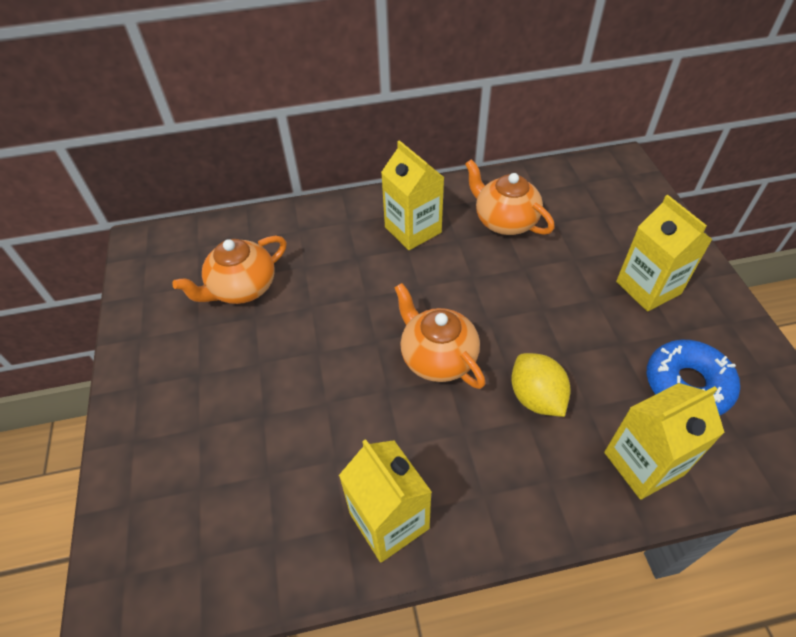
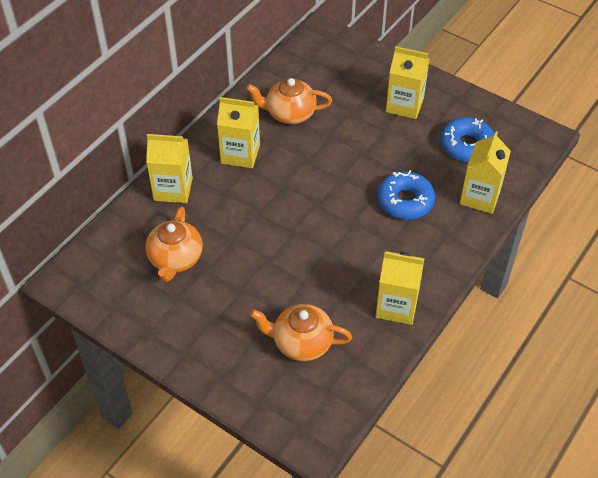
camera: 45 degrees left, 0 degrees up
(317, 223) = (173, 189): none -> yellow carton
(437, 357) = (336, 216): orange teapot -> orange teapot (301, 342)
(536, 397) = (405, 201): yellow lemon -> blue donut

